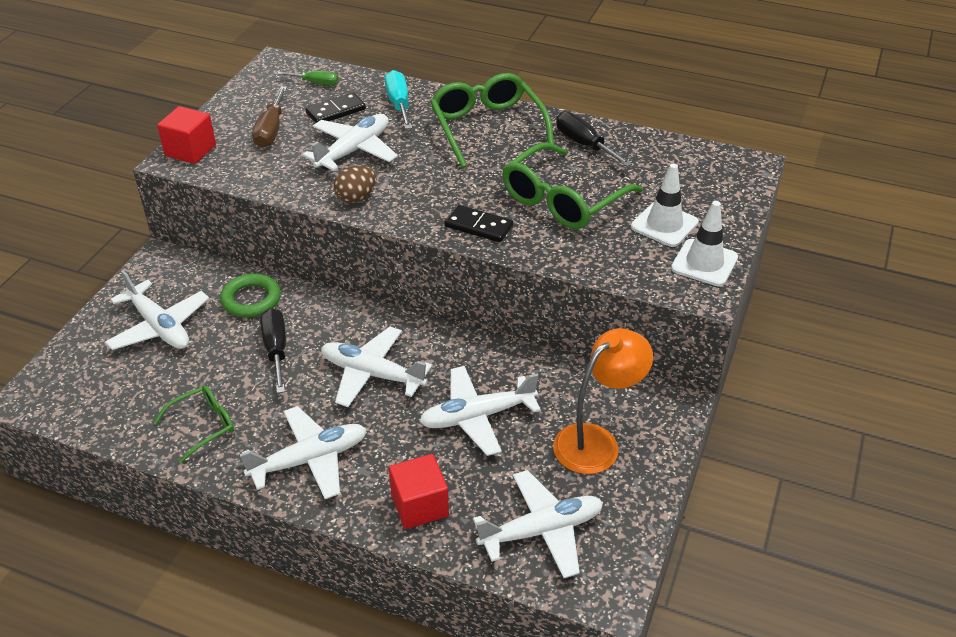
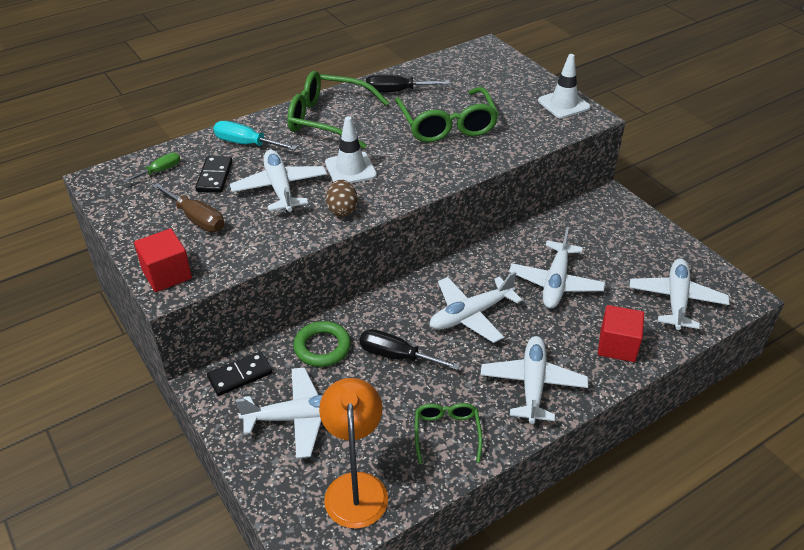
camera: 55 degrees left, 0 degrees up
(478, 226) = (438, 170): black domino -> black domino (240, 375)
(596, 441) = (617, 242): orange lamp -> orange lamp (355, 487)
(664, 225) = (513, 101): white traffic cone -> white traffic cone (350, 169)

